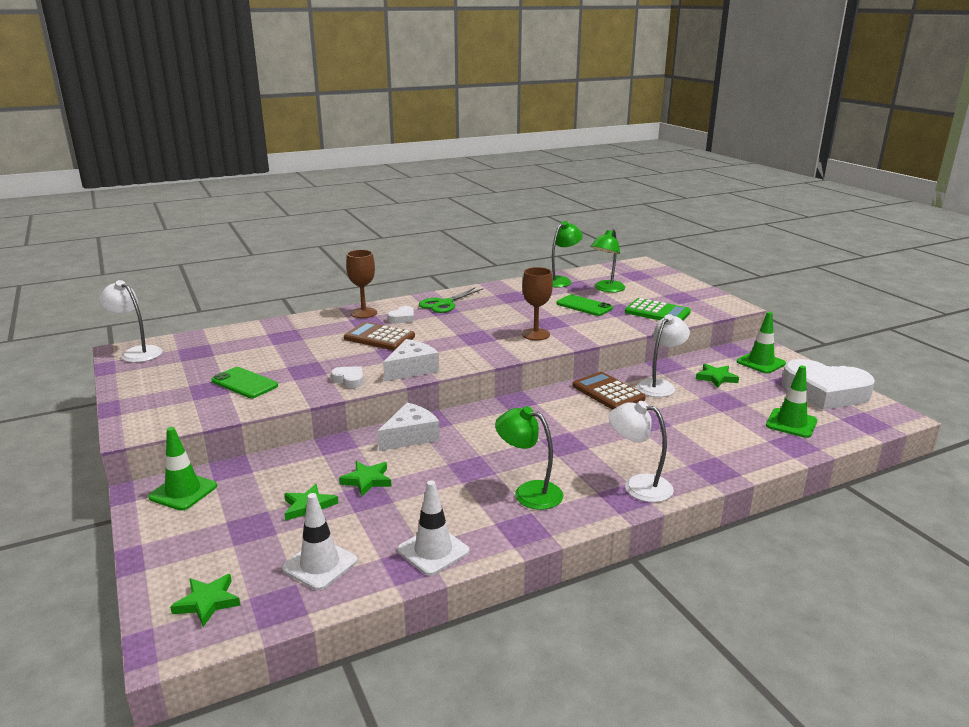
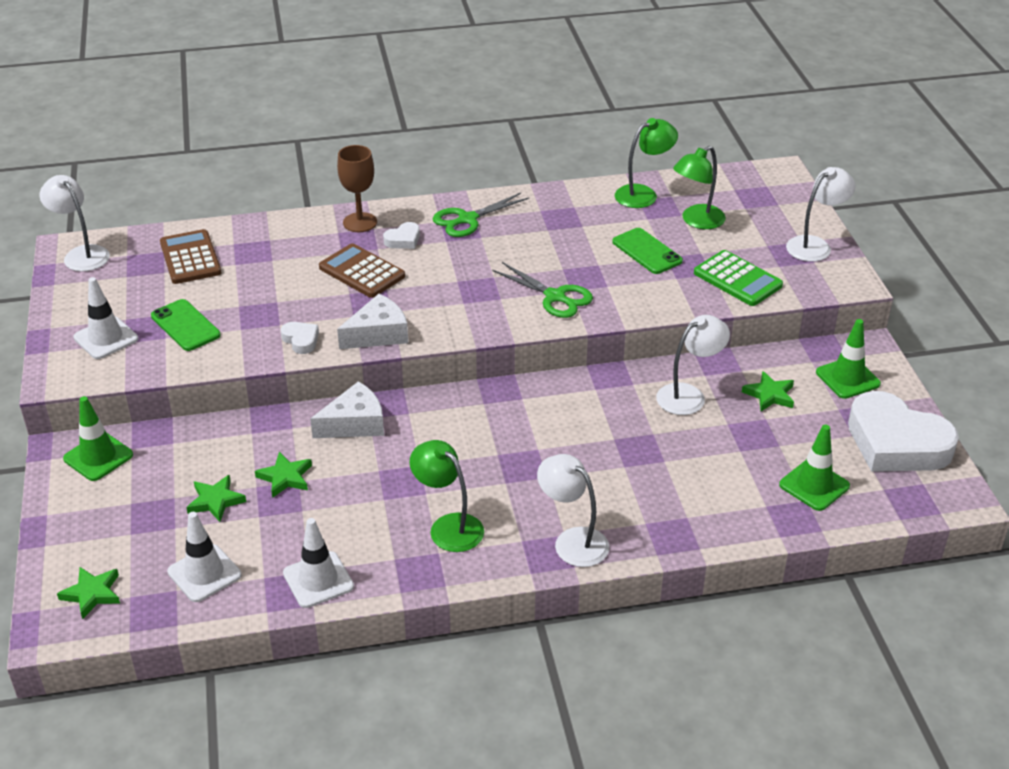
camera: 15 degrees right, 15 degrees up
(174, 399) = (106, 338): none -> white traffic cone
(535, 334) = (555, 297): brown goblet -> green scissors
(608, 392) = (617, 395): brown calculator -> brown calculator (190, 258)
(693, 292) = (815, 245): none -> white lamp

